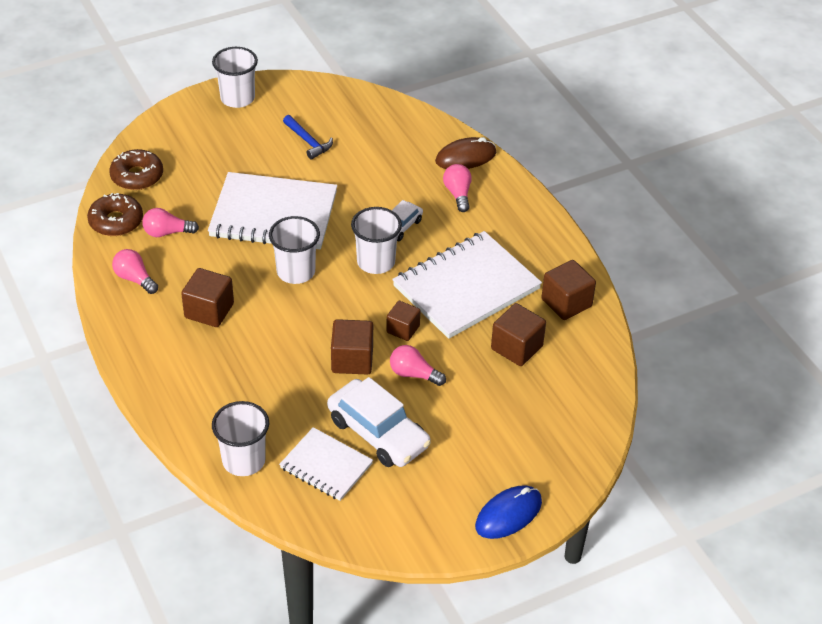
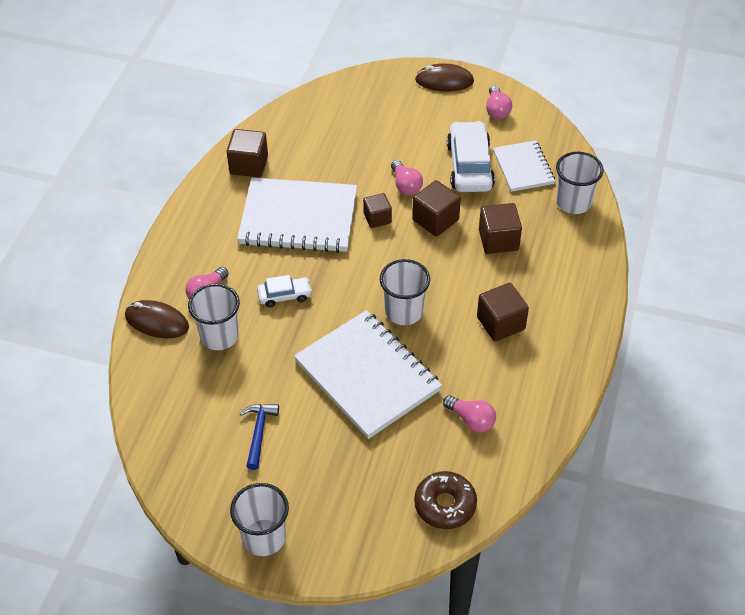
camera: 135 degrees left, 5 degrees up
(116, 221) = (505, 464): brown donut -> none
(135, 279) = (535, 392): pink light bulb -> pink light bulb (497, 110)
(376, 262) = (337, 279): white cup -> white cup (219, 336)
(508, 514) = (444, 81): blue mouse -> brown mouse
(516, 347) = (319, 159): brown cube -> brown cube (498, 240)

